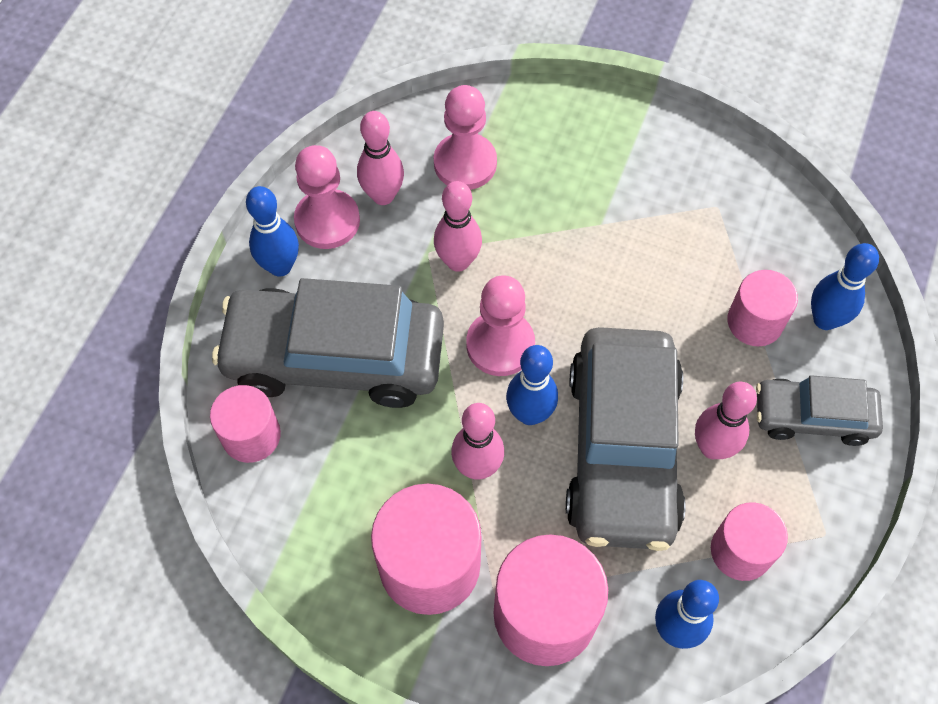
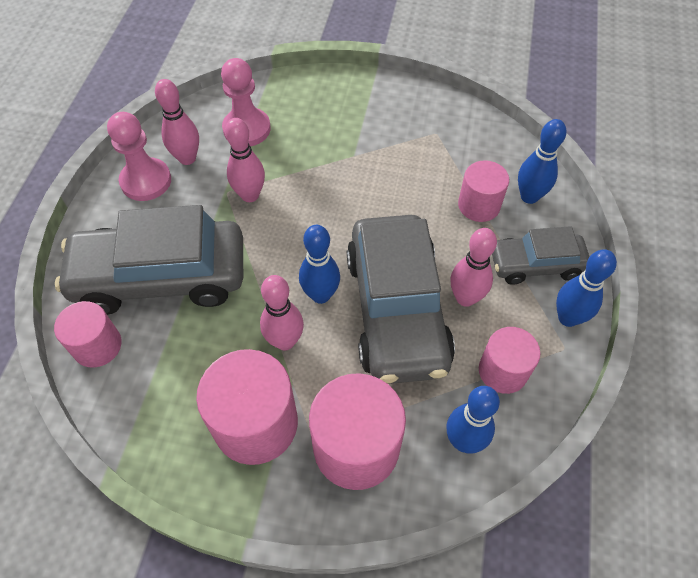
camera: 10 degrees left, 5 degrees down
(280, 266) = (111, 217): blue bowling pin -> blue bowling pin (568, 318)
(500, 345) = (290, 249): pink pawn -> none

